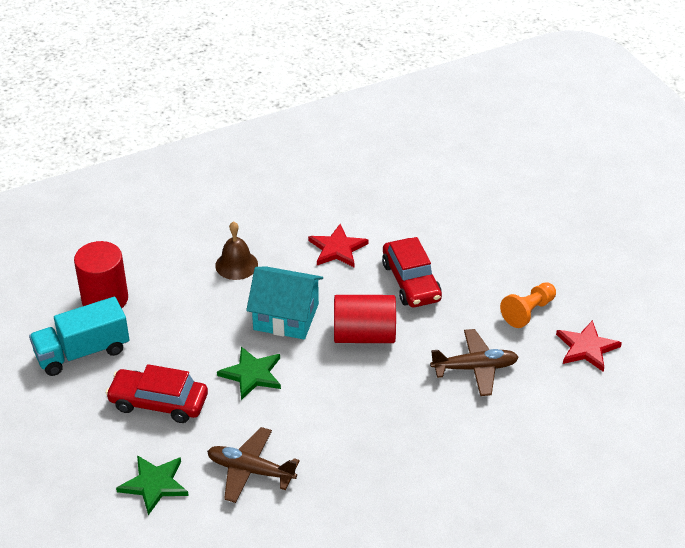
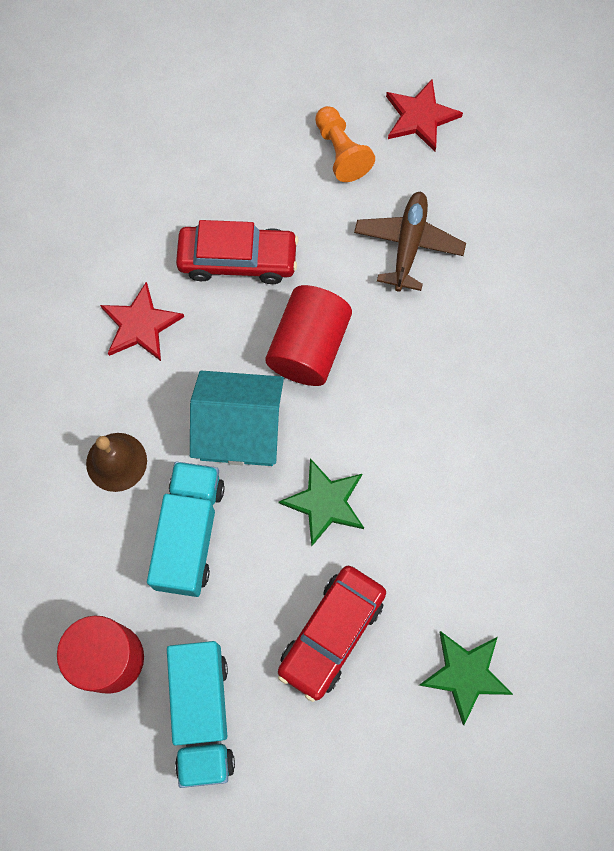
camera: 70 degrees left, 30 degrees up
(201, 313) = (189, 534): none -> turquoise truck
(251, 470) = (480, 551): brown plane -> none
(286, 317) = (240, 429): turquoise house -> turquoise house turned 60 degrees clockwise

